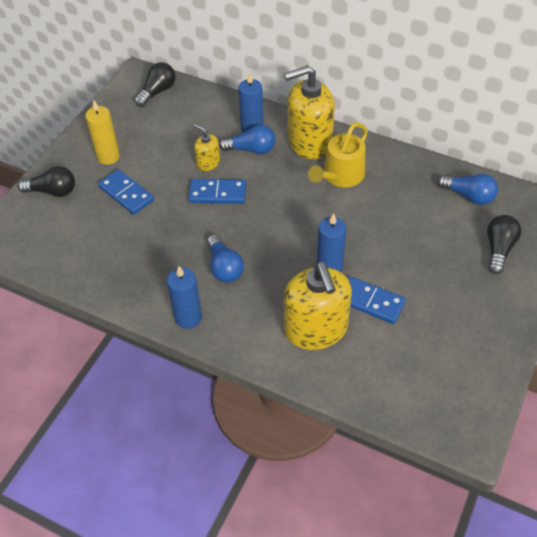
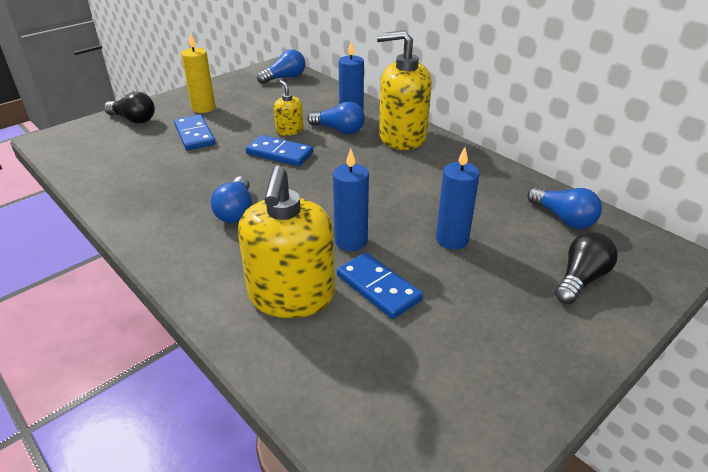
camera: 20 degrees right, 15 degrees down
(157, 92) = (285, 78): black light bulb -> blue light bulb
(188, 318) = (160, 244): blue candle -> blue candle (452, 239)
(340, 176) = (417, 168): yellow watering can -> none

